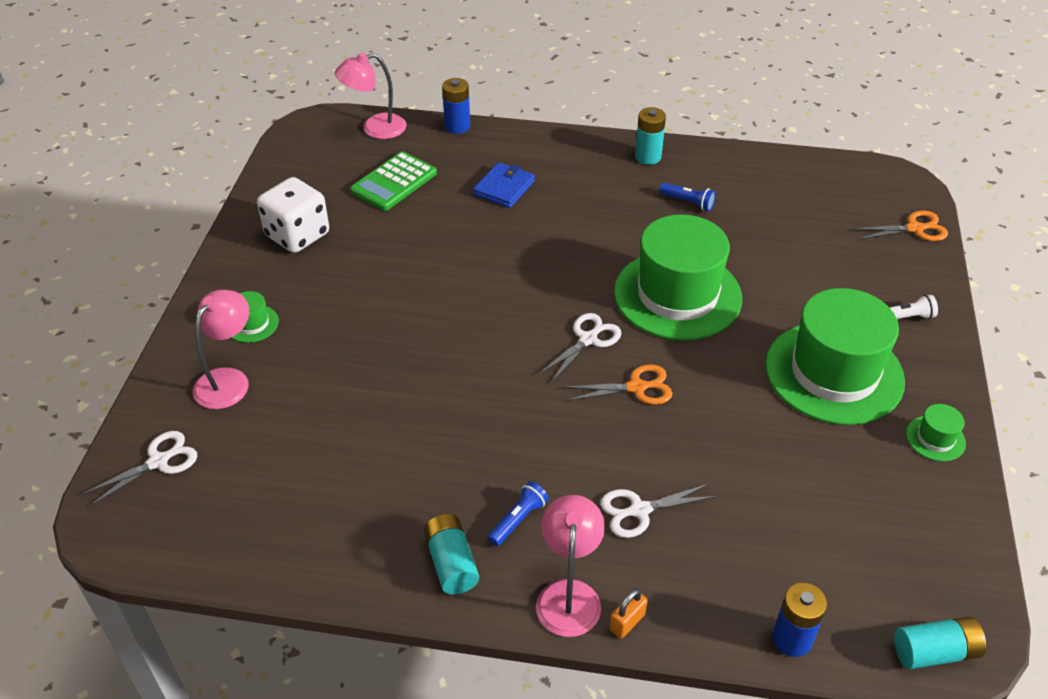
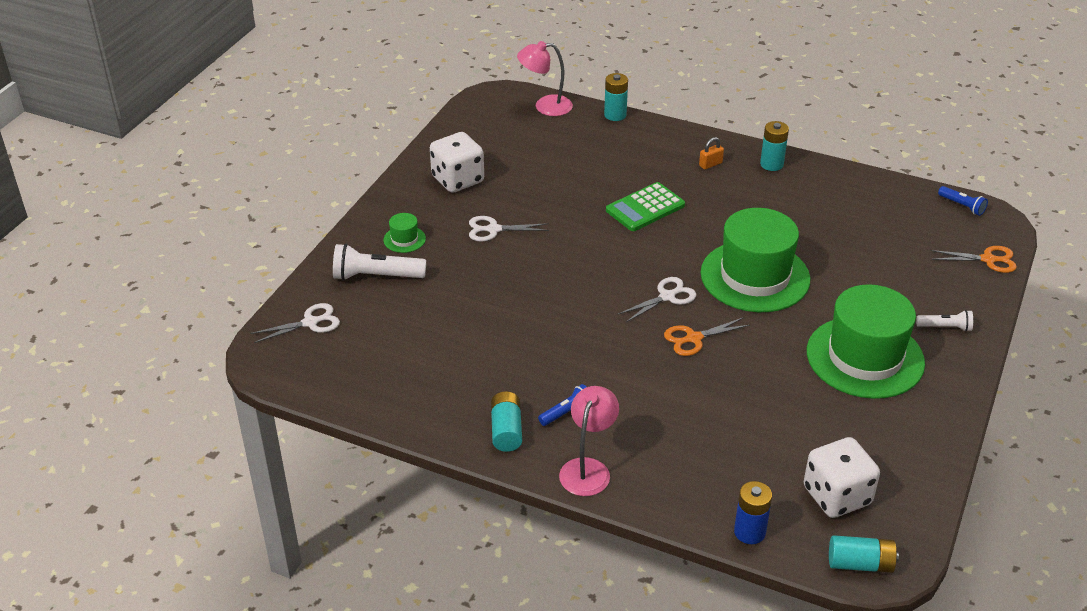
camera: 15 degrees right, 5 degrees down
(228, 380) = (376, 276): pink lamp -> white flashlight
(394, 182) = (548, 151): green calculator -> green calculator (645, 208)
(457, 126) = (615, 115): blue battery -> turquoise battery
(504, 188) = (638, 170): blue wallet -> none
(627, 622) = (626, 495): orange padlock -> orange padlock (710, 164)
(636, 387) = (694, 338): orange scissors -> orange scissors turned 150 degrees clockwise
(639, 510) = (663, 424): white scissors -> white scissors (493, 229)
(688, 202) = (792, 206): blue flashlight -> blue flashlight (962, 206)
(872, 563) = (837, 496): none -> white dice
(935, 438) = (930, 420): green hat -> none

